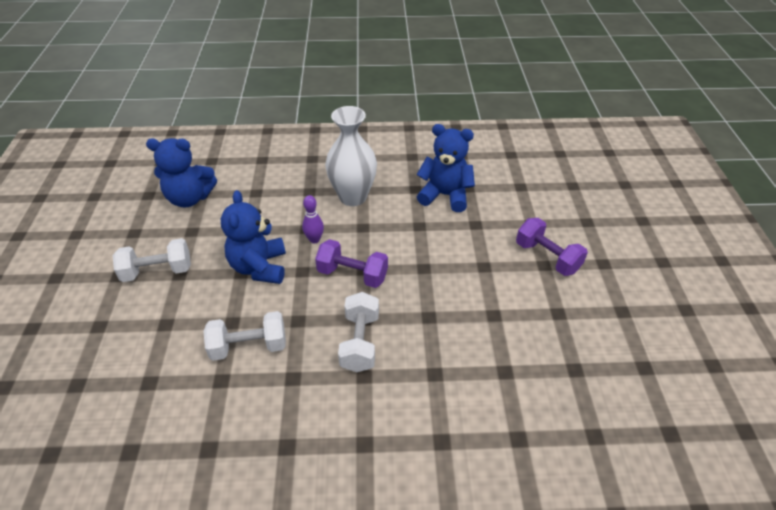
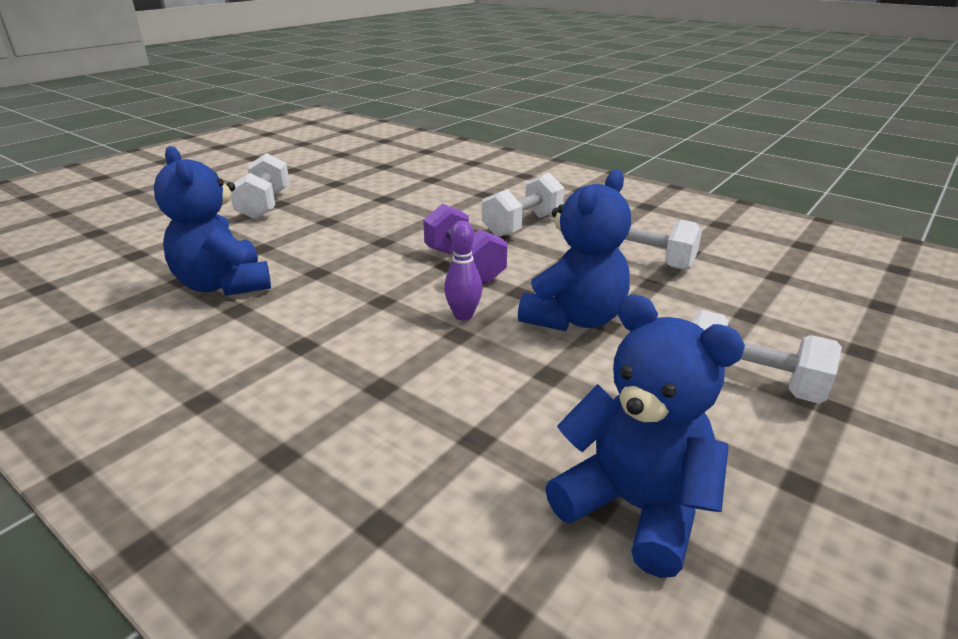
camera: 140 degrees left, 15 degrees down
(353, 197) = (331, 342): white vase -> none
(547, 257) = (264, 205): purple dumbbell -> white dumbbell

